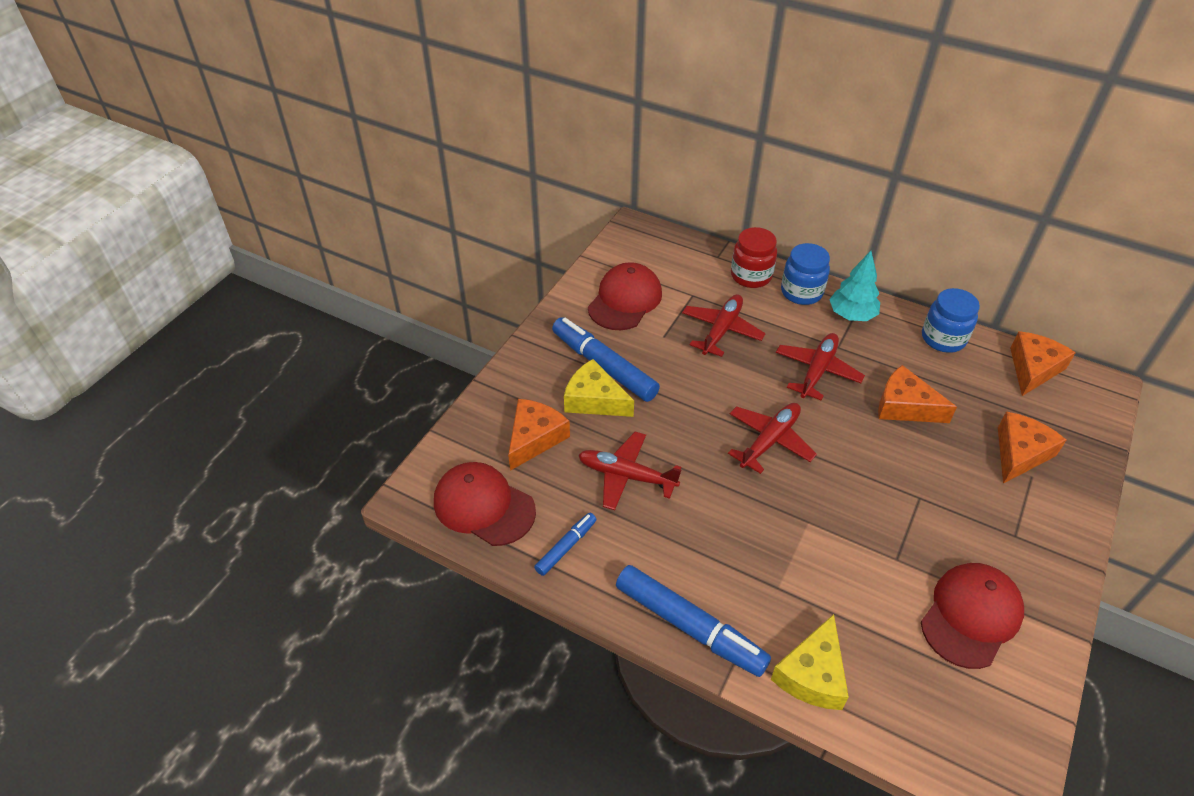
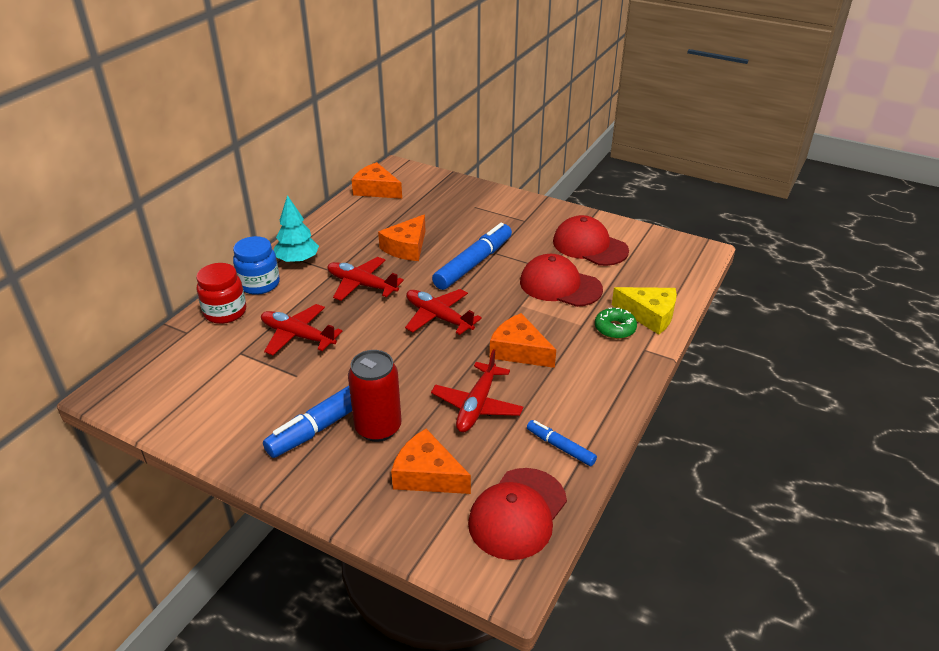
camera: 90 degrees left, 10 degrees down
(594, 400) = (378, 428): yellow cheese -> red can
(625, 300) = (232, 403): red cap -> red cap (560, 285)
(689, 626) = (625, 372): blue marker -> blue marker (473, 263)
(775, 625) = (615, 328): none -> green donut
(943, 338) = (337, 221): blue jar -> none
(1020, 453) = (455, 207): orange cheese -> orange cheese (519, 351)

